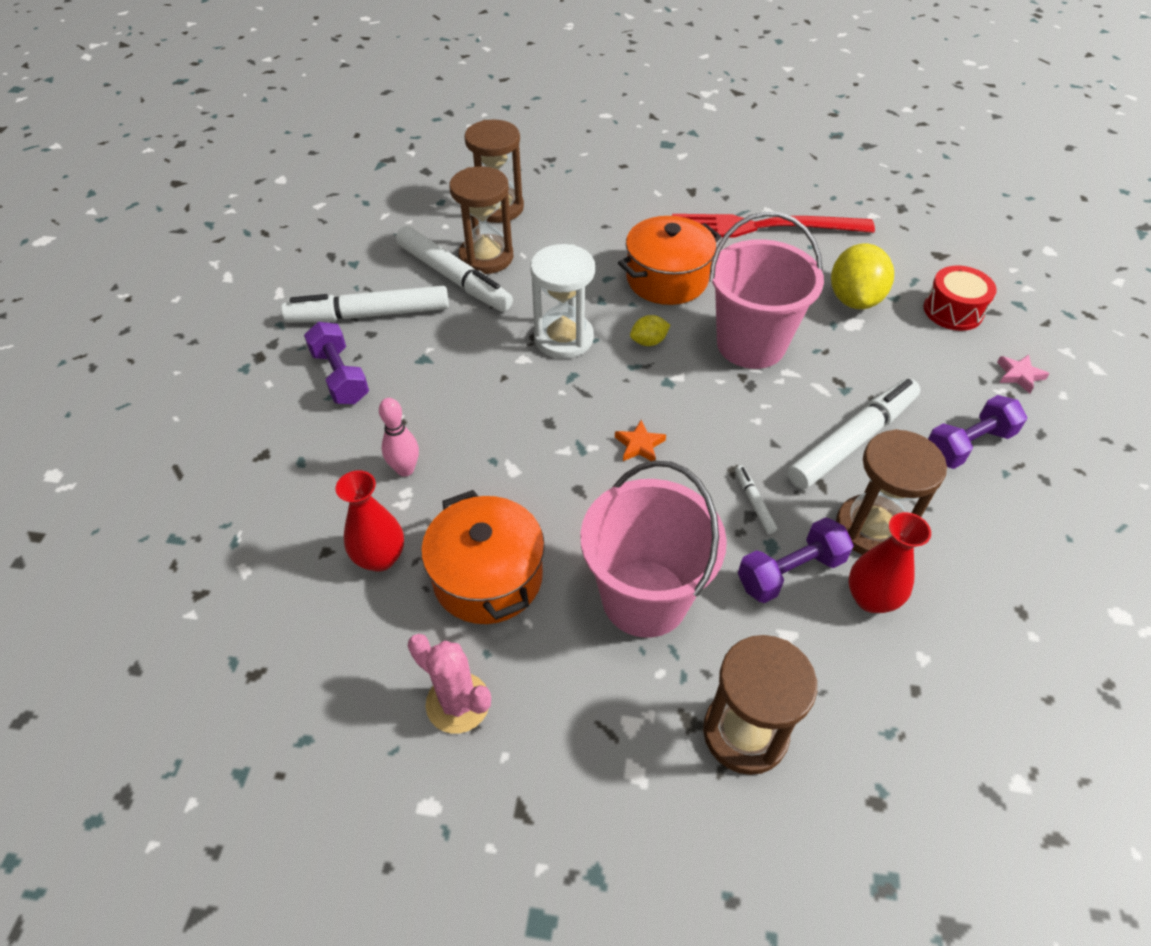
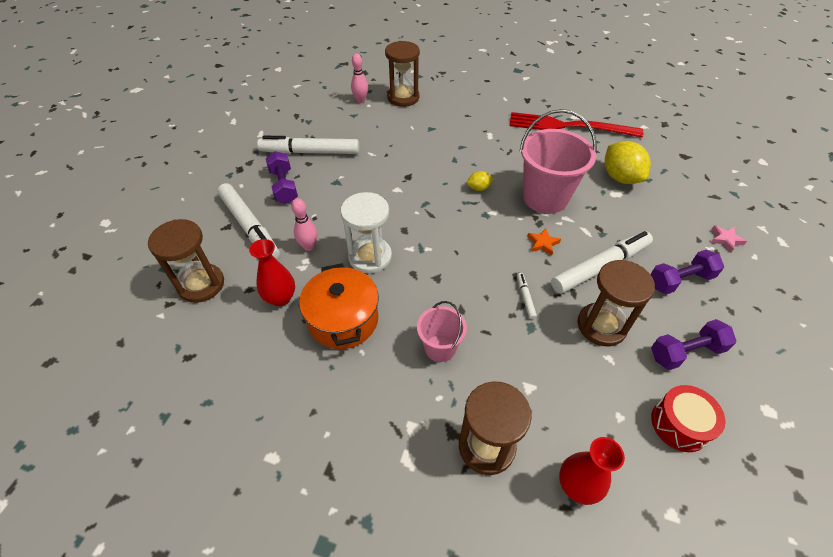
camera: 10 degrees right, 0 degrees up
(431, 219) = (360, 100): none -> pink bowling pin
(454, 278) = (366, 136): white marker -> white marker (250, 227)
(458, 703) = (306, 395): pink cactus -> none
(486, 257) = (389, 126): brown hourglass -> brown hourglass (201, 284)
(563, 338) = (425, 180): white hourglass -> white hourglass (370, 257)
(639, 445) = (458, 251): orange star -> orange star (542, 243)
(645, 598) = (440, 348): pink bucket -> pink bucket, size x0.55
(667, 279) = (499, 151): orange pot -> none
(790, 572) = (540, 346): purple dumbbell -> purple dumbbell (686, 352)
(854, 299) = (620, 177): yellow lemon -> yellow lemon turned 45 degrees counterclockwise
(870, 598) = (591, 371): red vase -> red vase (577, 486)
(953, 311) = (687, 192): red drum -> red drum (679, 424)

